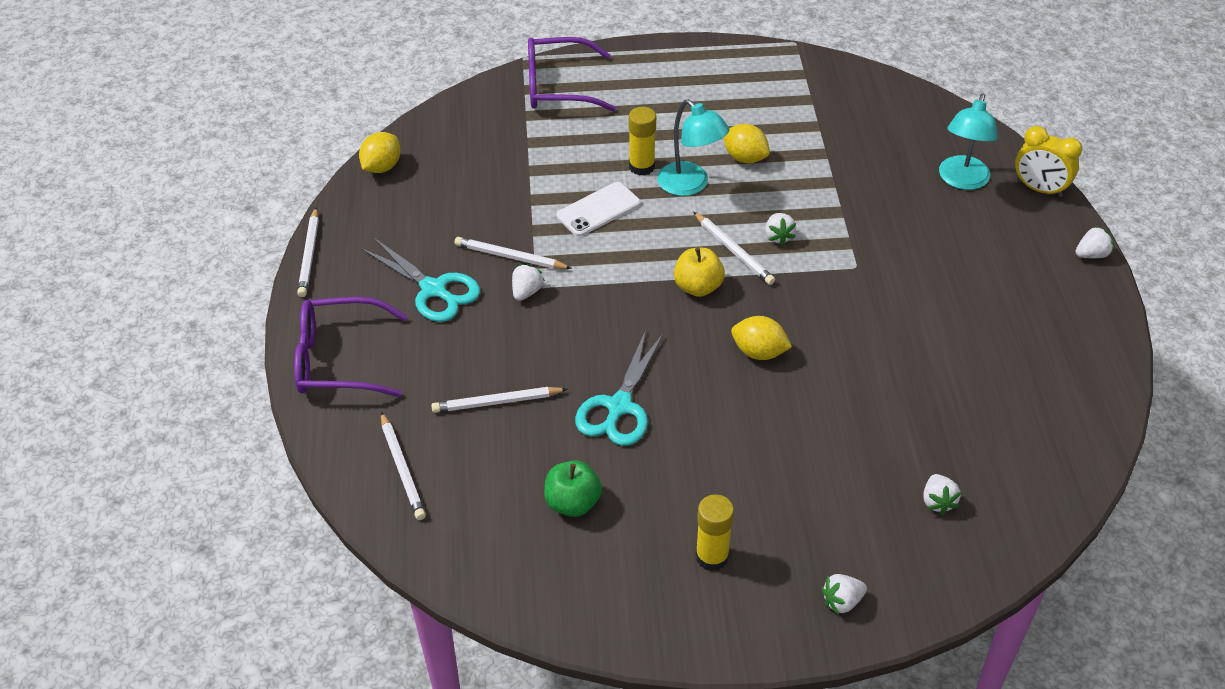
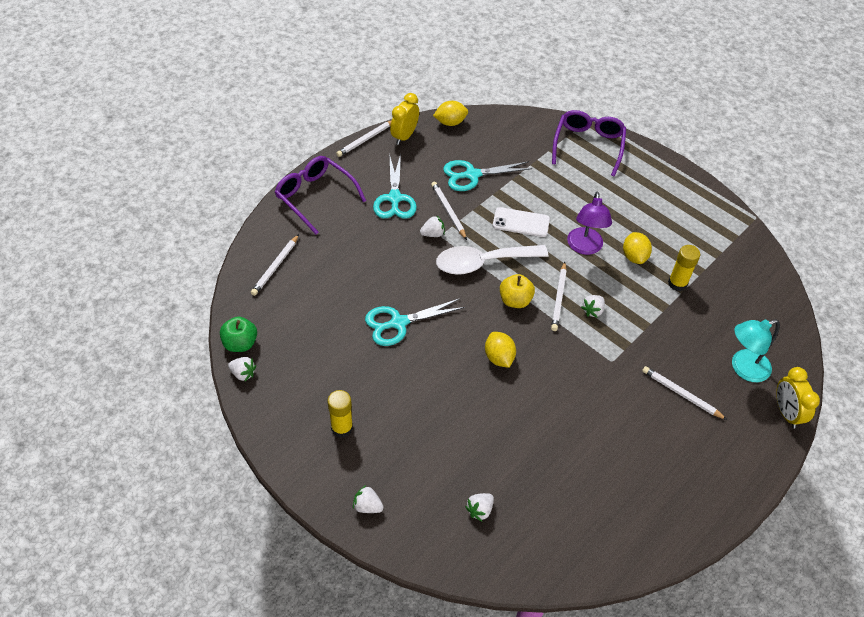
camera: 45 degrees right, 5 degrees up
(350, 218) = (404, 136): none -> yellow clock
(482, 202) = (472, 175): none -> turquoise scissors
(496, 402) = (350, 273): white pencil -> white pencil (681, 394)
(558, 87) = (588, 145): purple glasses -> purple glasses turned 60 degrees clockwise
(572, 503) = (319, 346): green apple -> green apple (240, 343)
(616, 278) = (482, 263): none -> white spoon
(641, 167) = (573, 218): yellow glue stick -> yellow glue stick (677, 283)
(690, 185) = (584, 247): turquoise lamp -> purple lamp
(1091, 254) = (762, 474): white strawberry -> white strawberry (243, 373)

